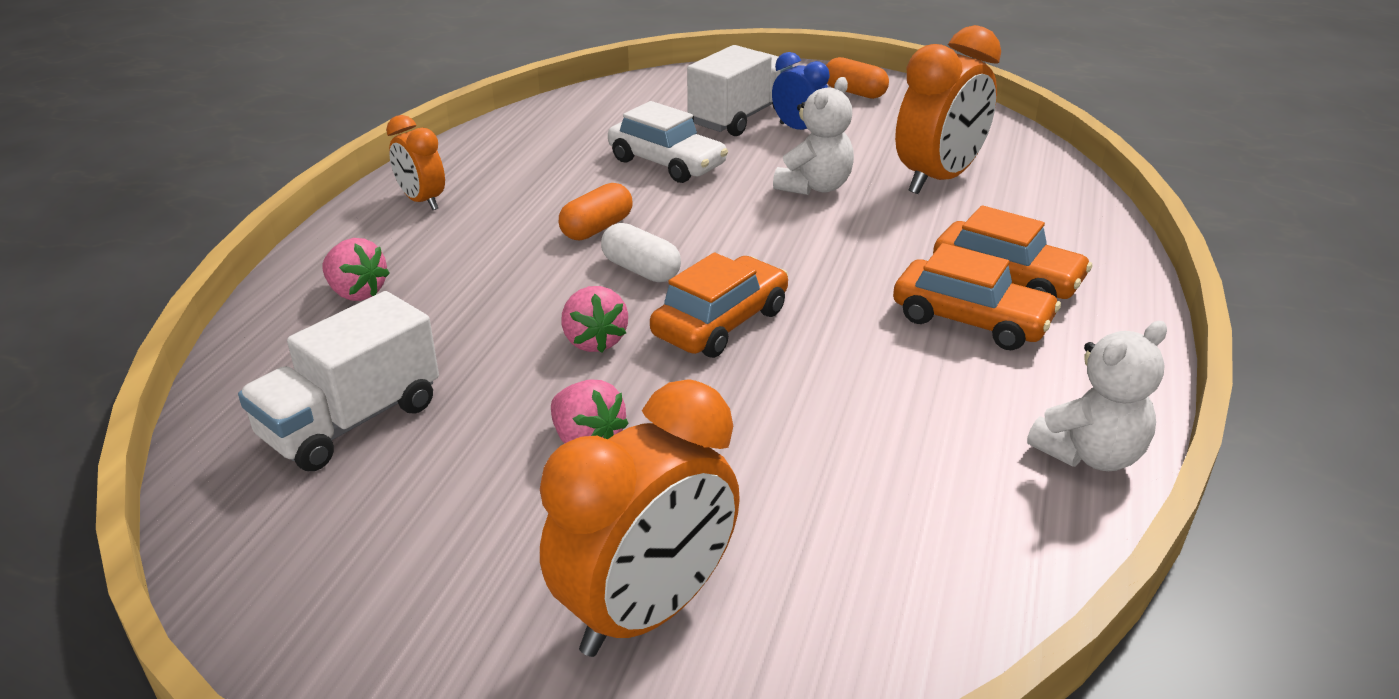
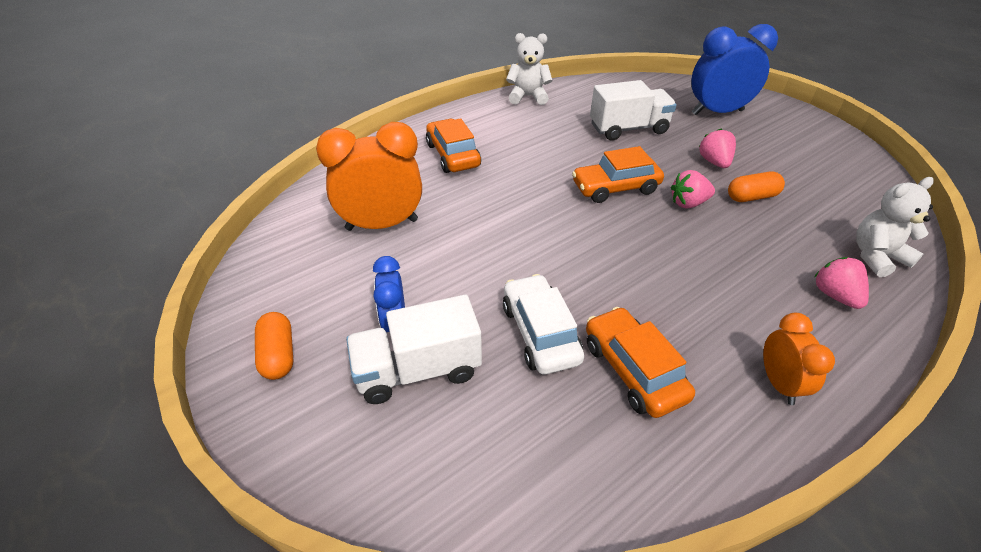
camera: 145 degrees left, 10 degrees up
(351, 421) = (830, 209): white truck -> white truck (628, 129)
(594, 341) = (688, 203): pink strawberry -> pink strawberry turned 120 degrees counterclockwise
(597, 228) = (642, 283): orange capsule -> orange capsule (751, 197)
(640, 270) = (635, 236): white capsule -> none
(646, 612) = (717, 112): orange clock -> blue clock
(814, 187) = (463, 254): white teddy bear -> white teddy bear (876, 256)
(971, 320) = (498, 146): orange car -> orange car (633, 370)

